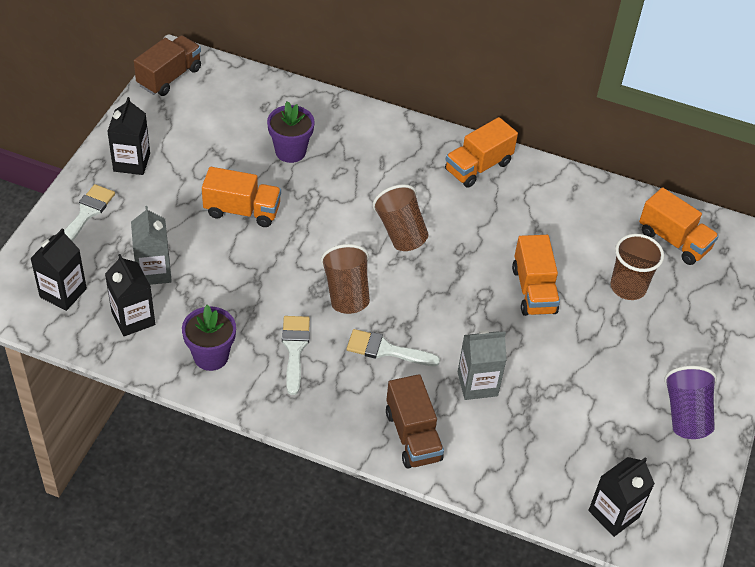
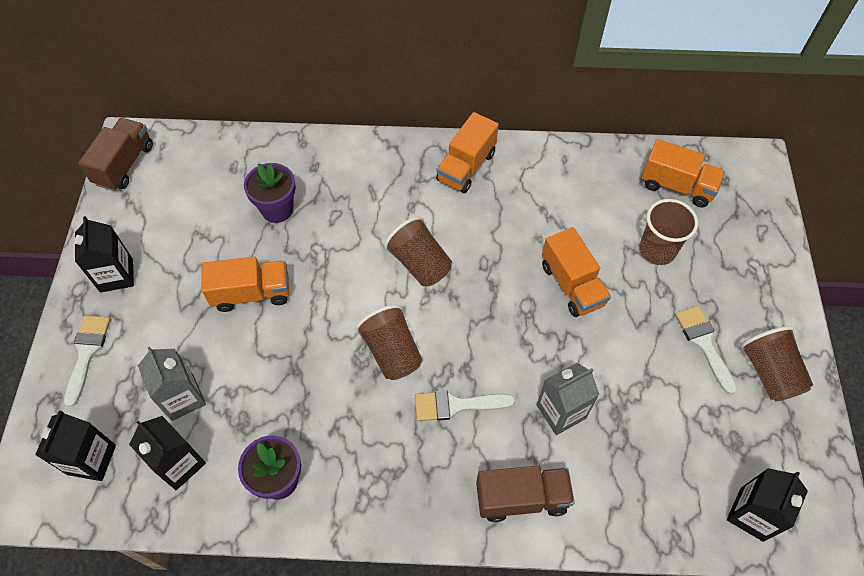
camera: 15 degrees left, 10 degrees up
(295, 349) = (363, 438): white brush -> white brush (704, 343)
(413, 436) = (521, 498): brown truck -> brown truck turned 60 degrees counterclockwise
(686, 415) = (769, 372): purple cup -> brown cup

